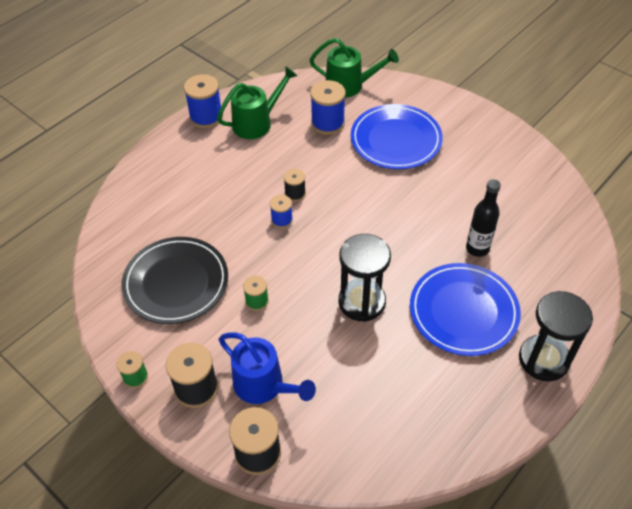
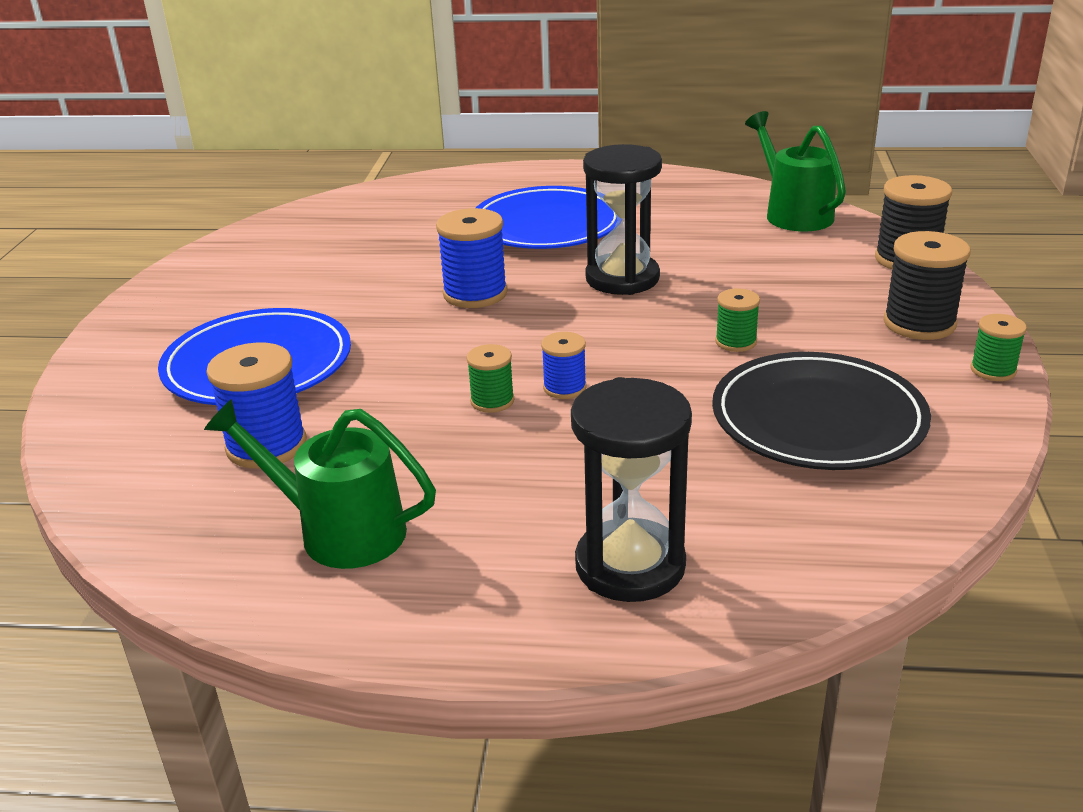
camera: 125 degrees left, 20 degrees down
(206, 117) = (383, 618): blue spool -> blue spool (475, 294)
(264, 386) = (834, 287): blue watering can -> none
(295, 193) = (492, 401): black spool -> green spool
(350, 86) = (117, 469): green watering can -> green watering can (793, 213)
(477, 248) = (434, 245): black bottle -> none
(543, 359) = (551, 179): black hourglass -> black hourglass (630, 565)

